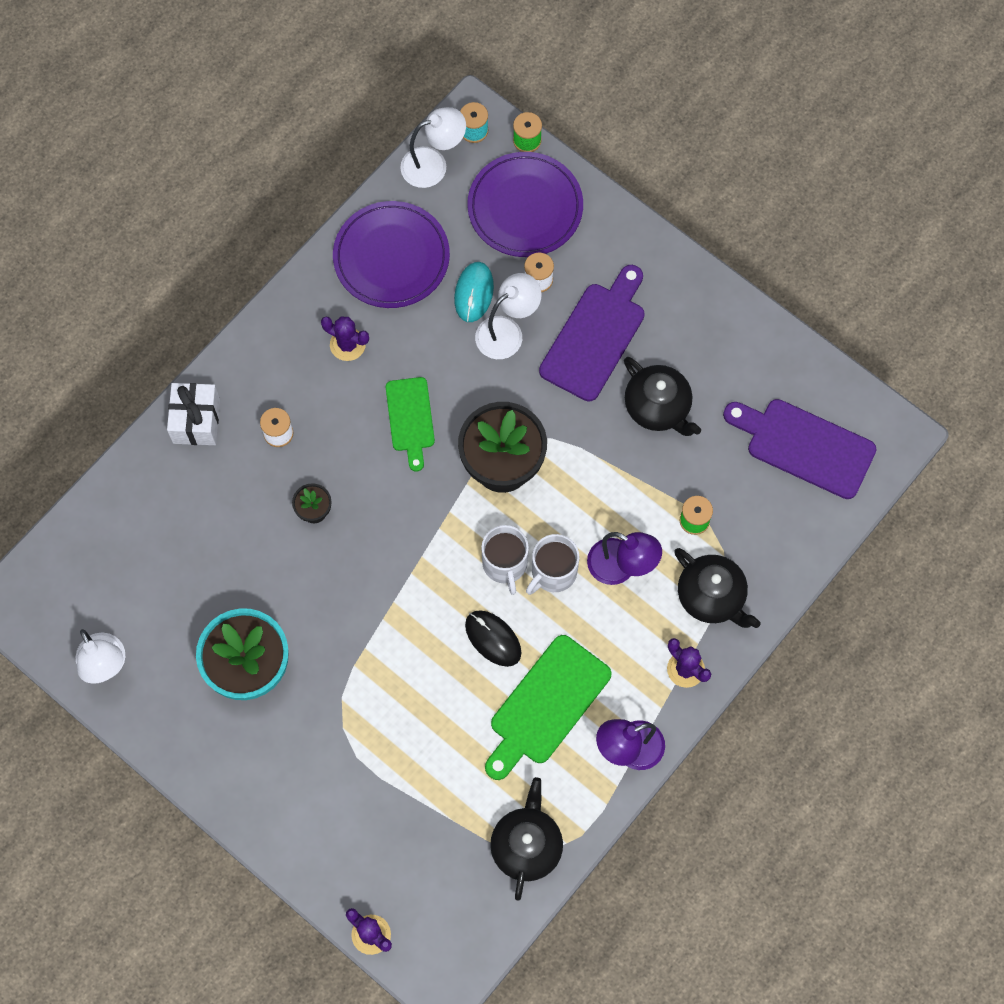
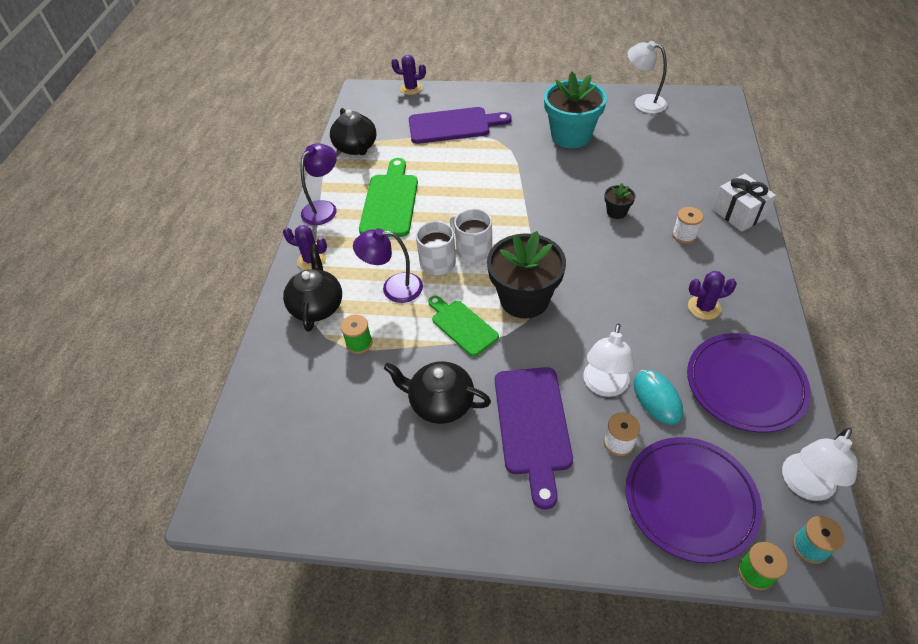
camera: 150 degrees right, 20 degrees down
(410, 418) = (612, 290): green cutting board -> green cutting board (462, 326)
(493, 639) = (448, 213): black mouse -> none
(712, 596) = (317, 306): black teapot -> black teapot turned 75 degrees clockwise
(804, 446) = (298, 446): purple cutting board -> purple cutting board (453, 125)

